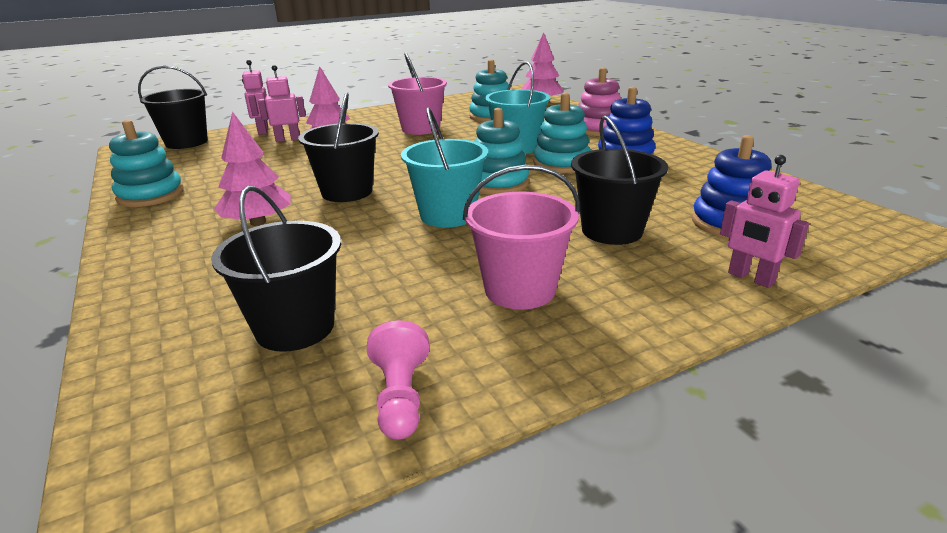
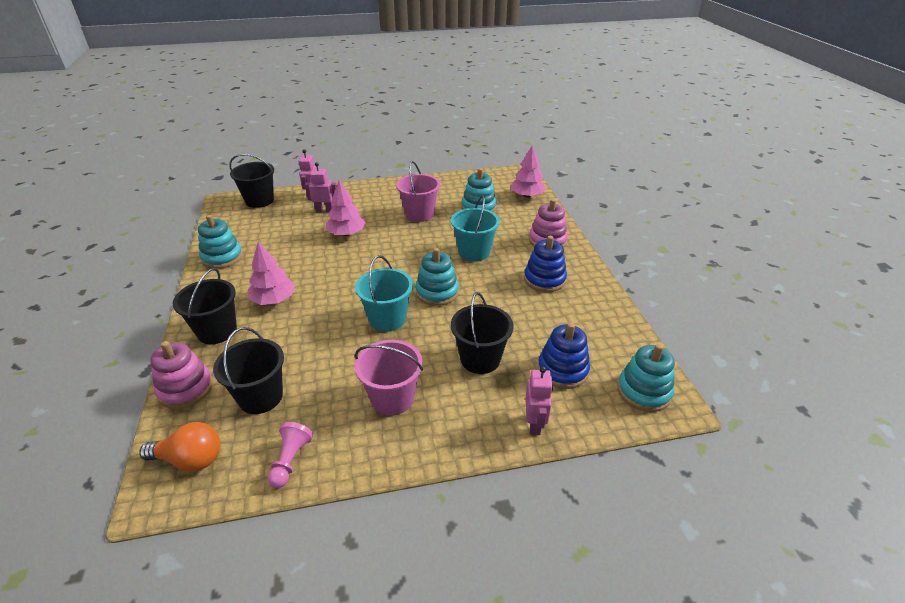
camera: 15 degrees right, 10 degrees up
(144, 343) = (186, 389): none -> pink stacking toy
(194, 439) = (190, 459): none -> orange light bulb
(347, 192) = (337, 280): black bucket -> black bucket (217, 331)
(561, 163) = (493, 278): turquoise stacking toy -> turquoise stacking toy (643, 391)
(750, 278) = (535, 424): pink robot -> pink robot turned 150 degrees counterclockwise

